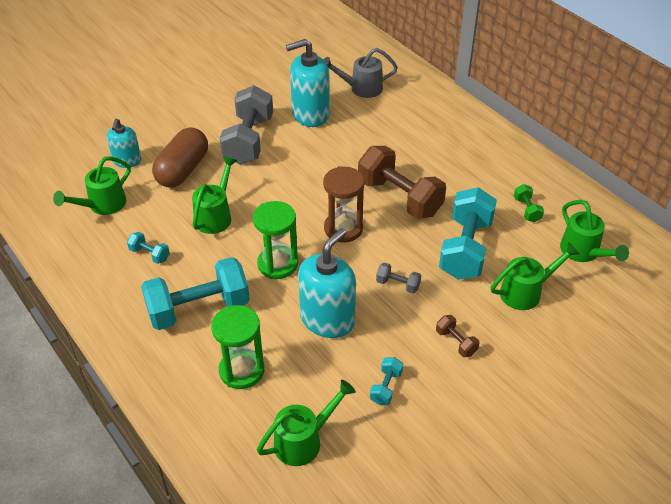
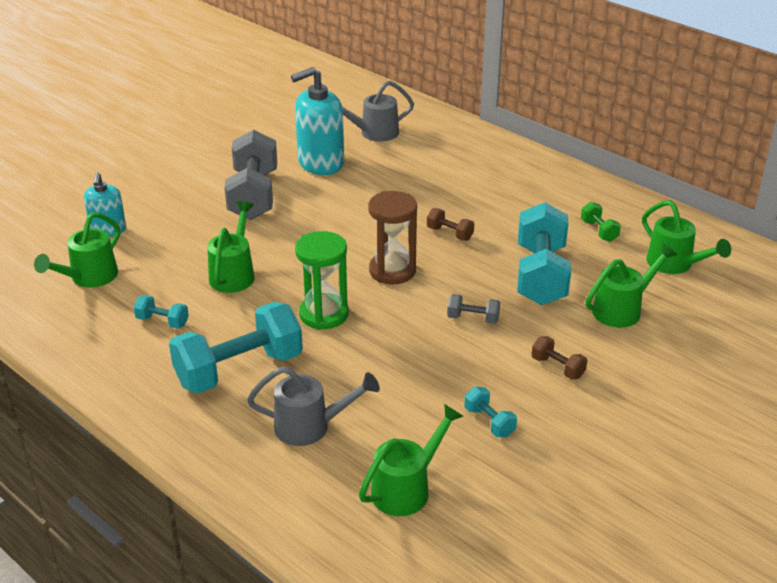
camera: 10 degrees left, 10 degrees down
(183, 170) = (180, 232): brown capsule -> none
(242, 370) = (310, 427): green hourglass -> grey watering can
(327, 319) = (399, 362): turquoise soap dispenser -> none
(386, 387) = (489, 422): turquoise dumbbell -> turquoise dumbbell turned 45 degrees counterclockwise
(399, 197) = (449, 233): brown dumbbell -> brown dumbbell, size x0.44

